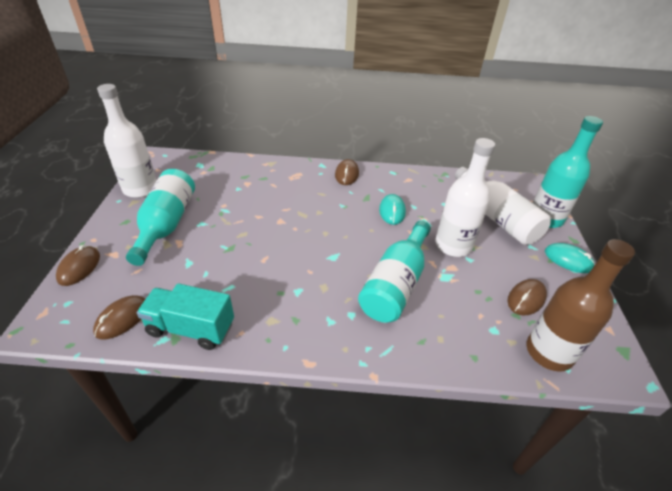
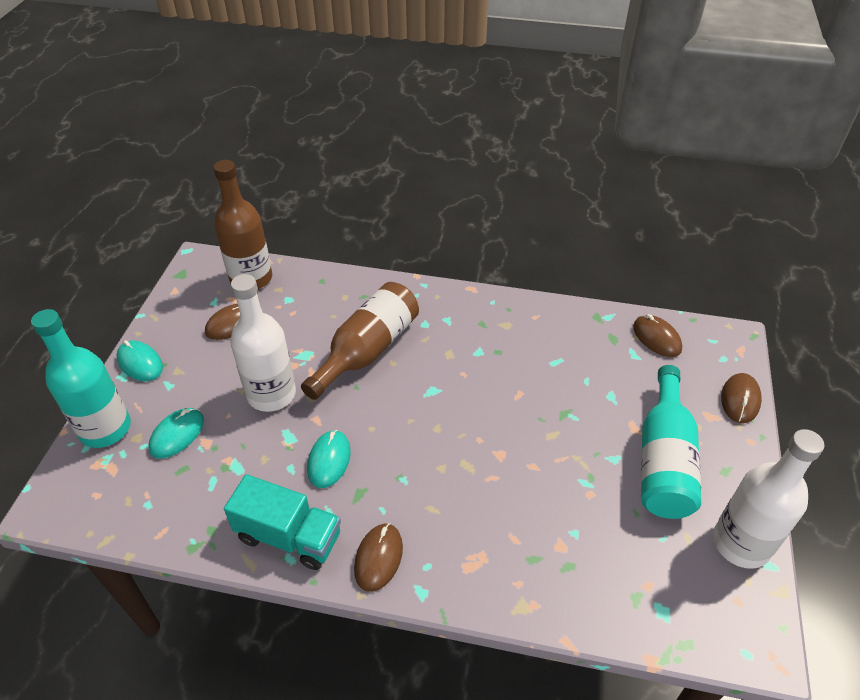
camera: 170 degrees left, 5 degrees up
(122, 318) = (656, 338): brown mouse -> brown mouse turned 75 degrees counterclockwise
(191, 328) = (584, 324): turquoise truck -> turquoise truck (289, 536)
(395, 284) = (367, 350): turquoise bottle -> brown bottle
(497, 218) = (177, 434): white bottle -> turquoise mouse

